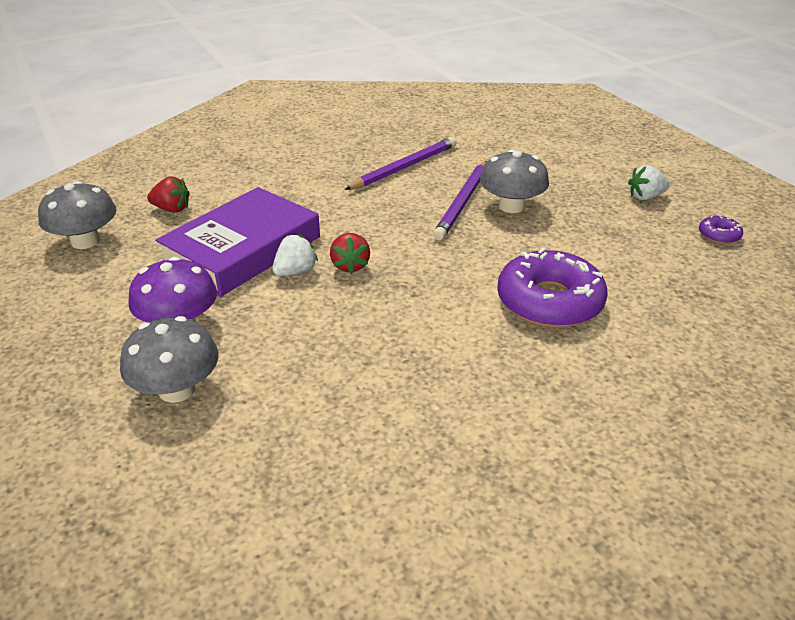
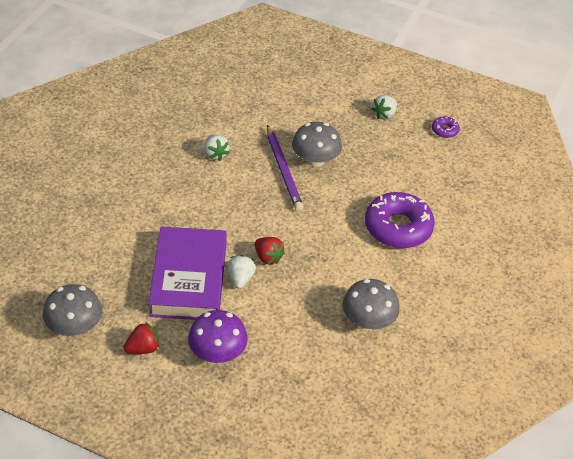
camera: 40 degrees left, 10 degrees up
(172, 209) = (99, 270): red strawberry -> red strawberry (143, 348)
(177, 390) = (266, 391): grey mushroom -> grey mushroom (368, 320)
(404, 167) = (215, 154): purple pencil -> white strawberry

